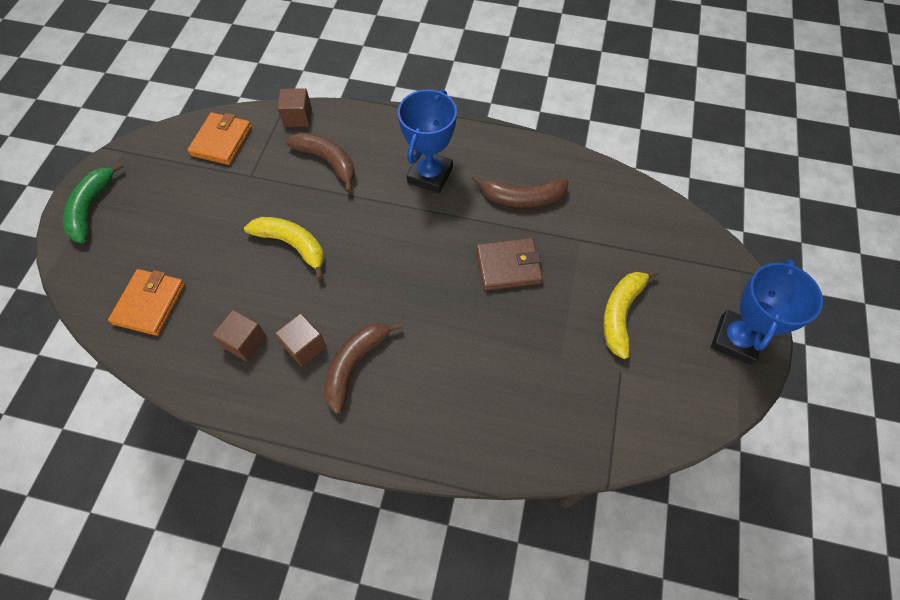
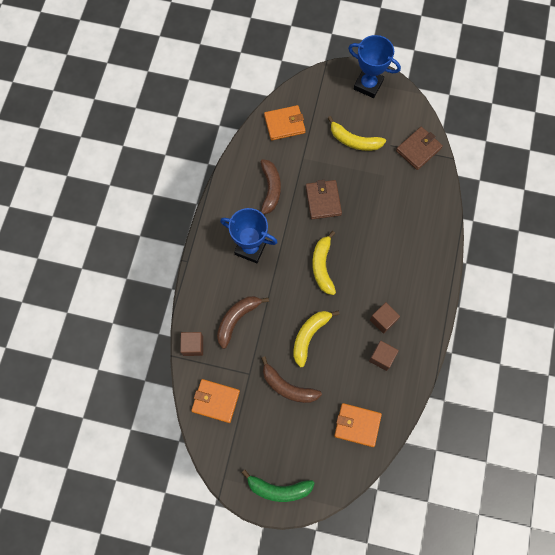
camera: 90 degrees left, 10 degrees up
(355, 364) = (393, 289): brown banana -> brown banana (287, 387)
(399, 263) = (322, 266): none -> yellow banana
(618, 420) = (418, 149): none -> brown wallet
(635, 216) = (284, 124): none -> orange wallet

